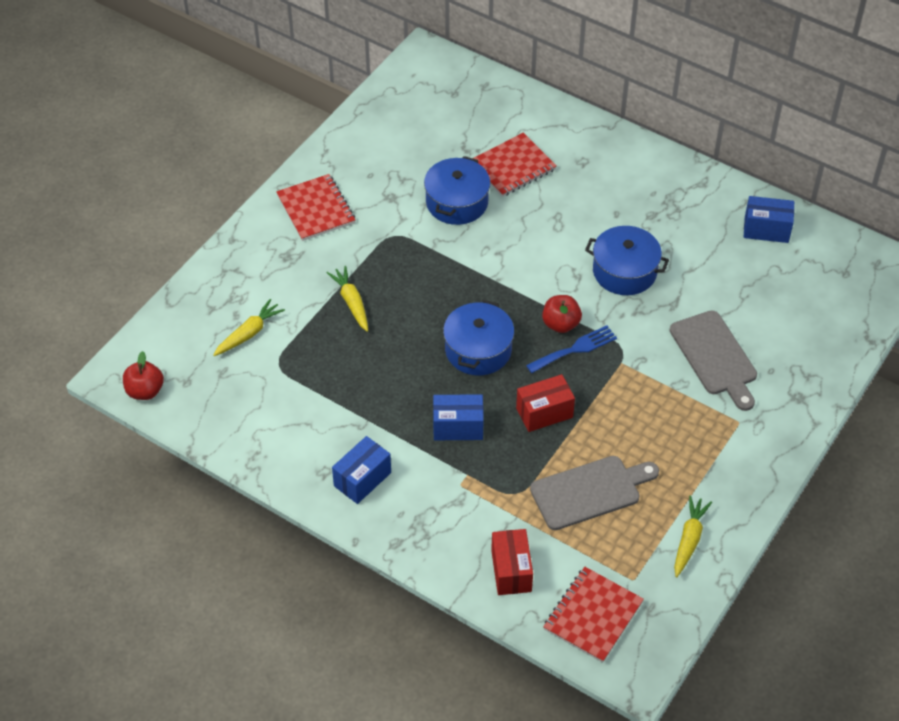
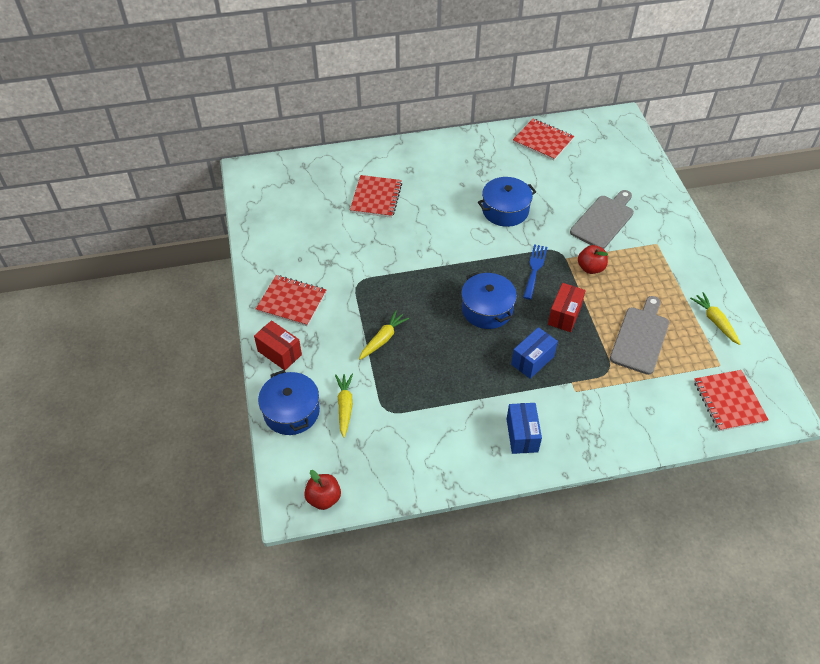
camera: 45 degrees left, 0 degrees up
(351, 302) = (383, 339): yellow carrot -> yellow carrot turned 105 degrees clockwise
(457, 202) = (370, 238): blue pot -> blue pot (291, 411)
(511, 571) = (662, 415): red box -> red box (279, 353)
(561, 324) = (510, 262): red apple -> red apple (590, 268)
(715, 357) = (603, 220): grey cutting board -> grey cutting board turned 75 degrees counterclockwise
(766, 229) = (543, 141): blue box -> red notebook

